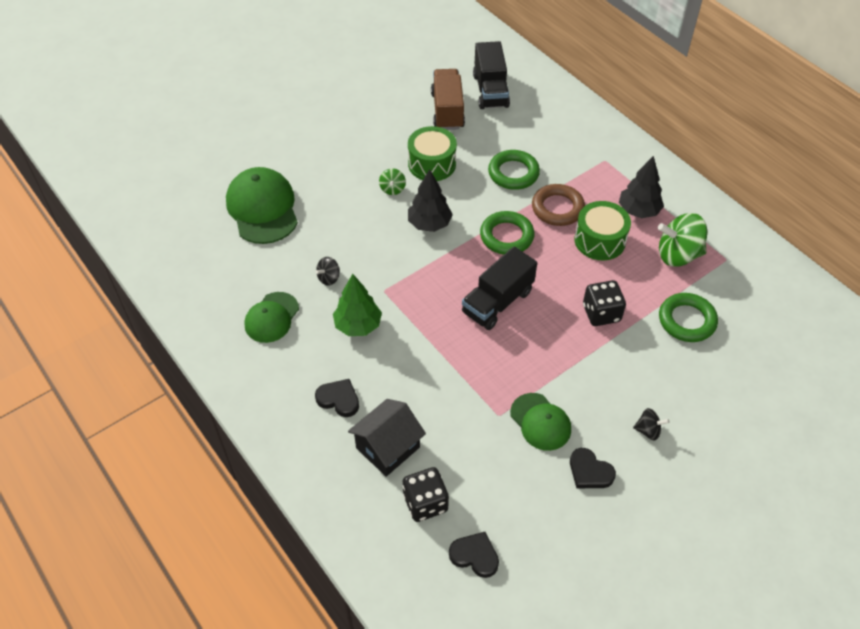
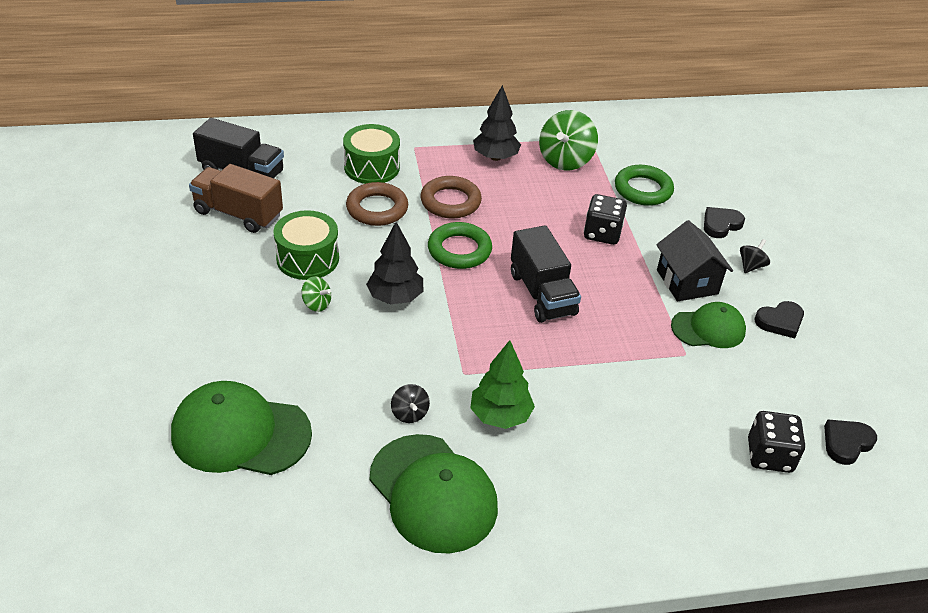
camera: 65 degrees left, 10 degrees down
(272, 317) = (433, 493): green cap -> green cap, size x1.63
(339, 399) = (597, 475): black heart -> black heart (721, 224)
(388, 447) = (685, 458): black house -> black house (687, 282)
(513, 173) = (377, 209): green ring -> brown ring
(599, 240) = (513, 195): green drum -> green drum (372, 167)

